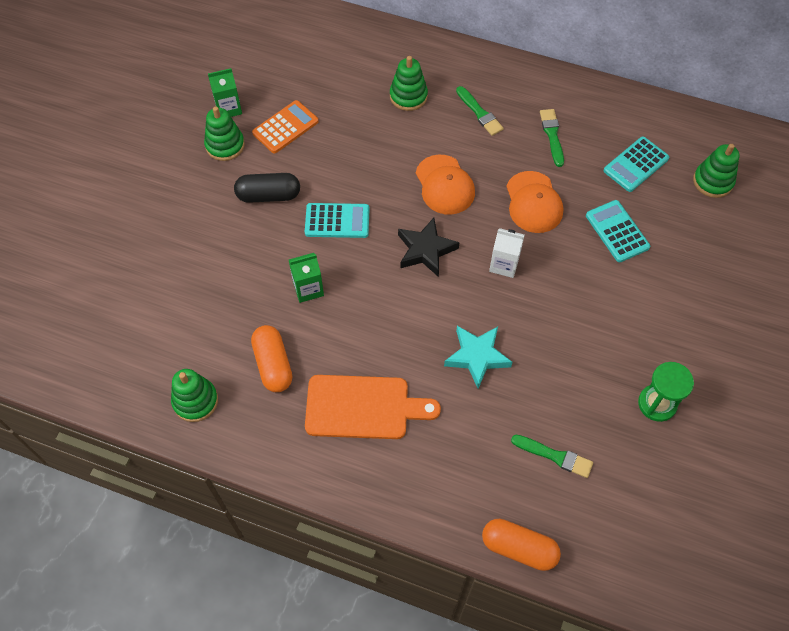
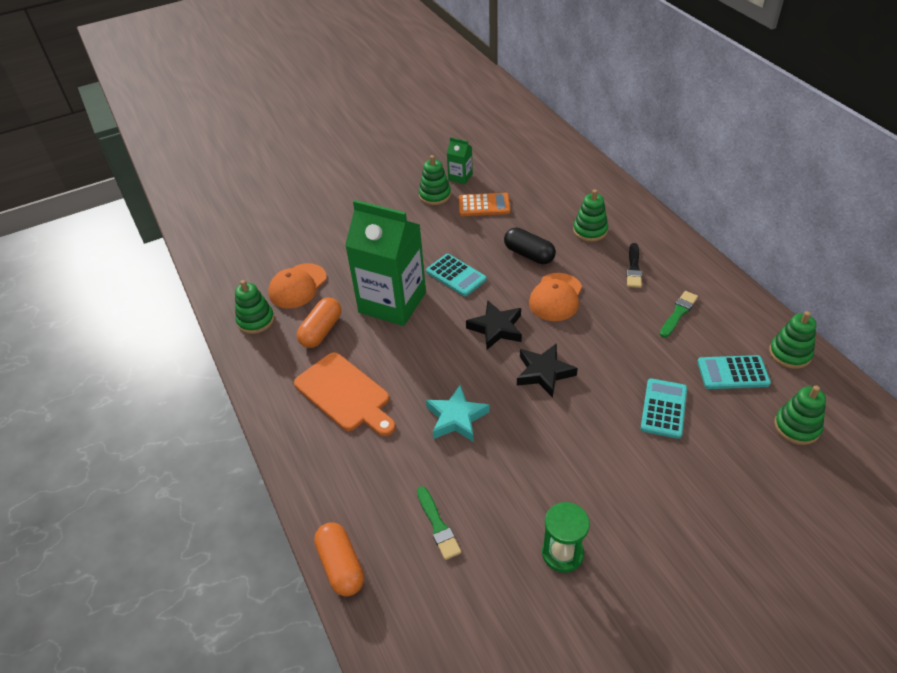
camera: 45 degrees right, 15 degrees down
(268, 195) = (429, 236): black capsule -> black capsule (529, 254)
(308, 289) = (392, 302): green carton -> green carton, size x2.33
(479, 113) = (634, 268): green brush -> black brush
(504, 264) = (544, 373): white carton -> black star
(533, 202) = (613, 347): orange cap -> orange cap (297, 286)
(658, 119) = (790, 353): none -> green stacking toy

